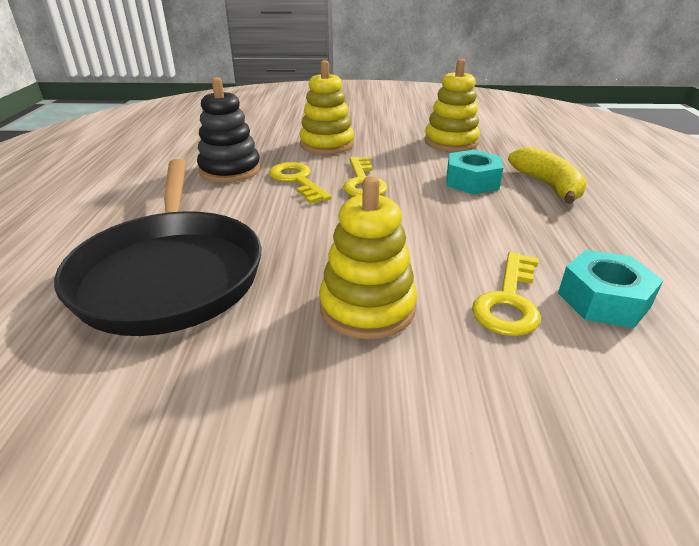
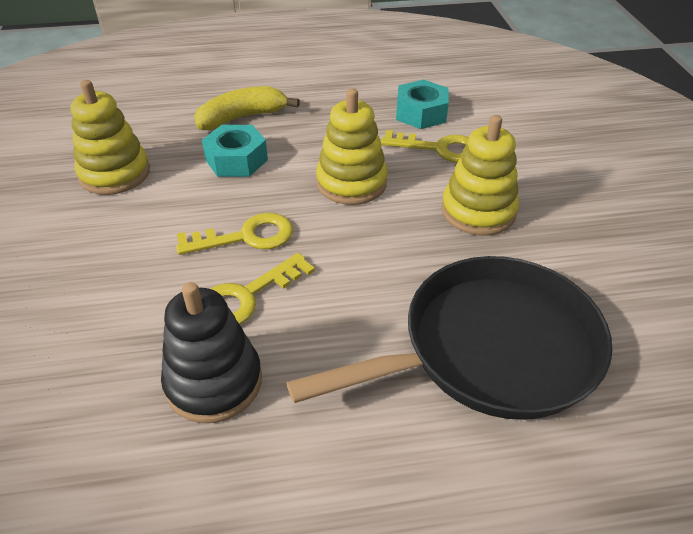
camera: 100 degrees left, 10 degrees up
(327, 145) = (110, 288): yellow stacking toy -> yellow stacking toy (351, 183)

